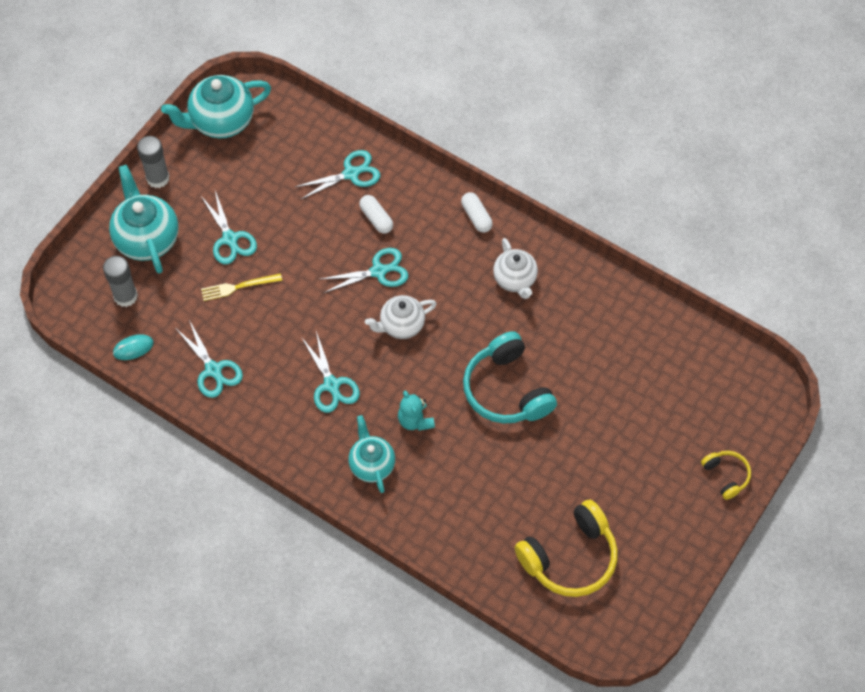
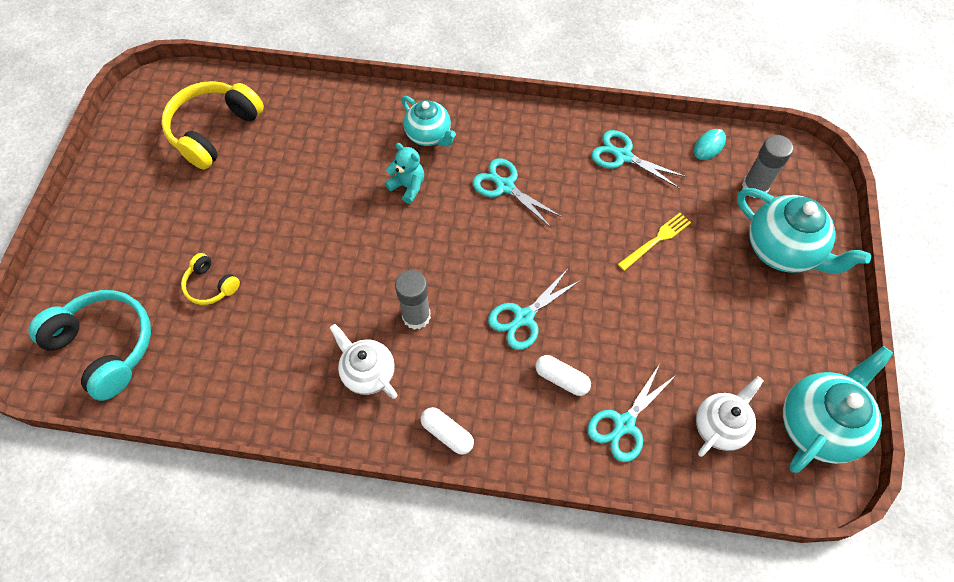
camera: 155 degrees right, 0 degrees up
(158, 178) = (827, 320): grey glue stick -> grey glue stick (416, 316)
(230, 239) = (701, 286): turquoise scissors -> none
(401, 325) = (468, 270): white teapot -> white teapot (720, 426)
(506, 390) = (329, 249): turquoise headphones -> turquoise headphones (105, 346)
(726, 475) = (73, 255): yellow headphones -> yellow headphones (210, 285)

